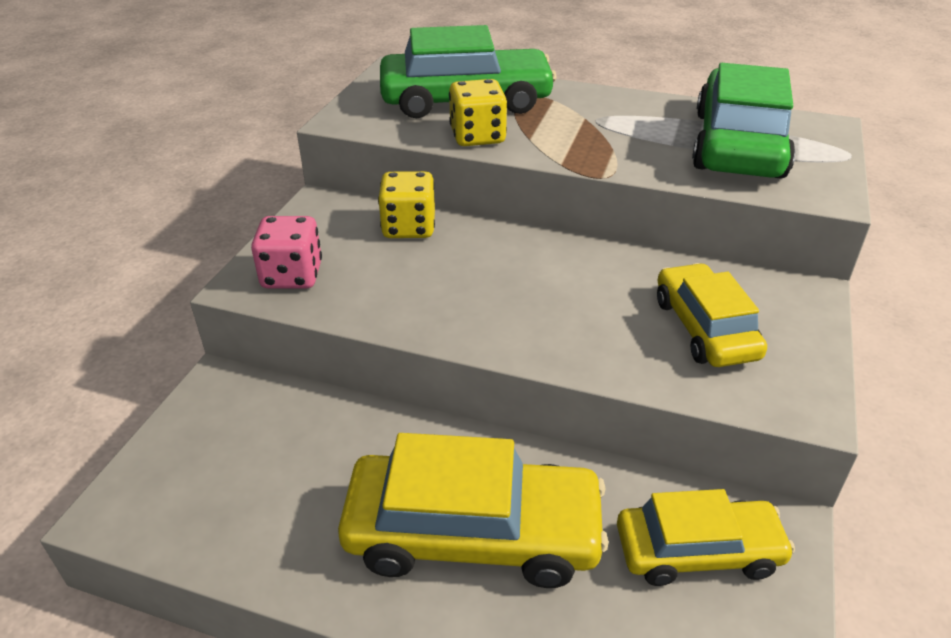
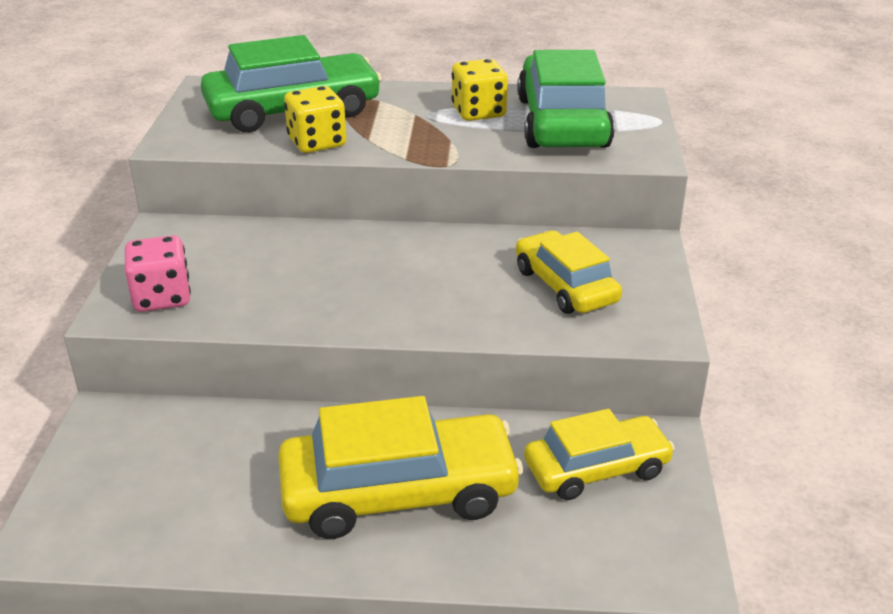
camera: 15 degrees left, 5 degrees down
(409, 227) = (264, 239): yellow dice -> yellow dice (478, 112)

